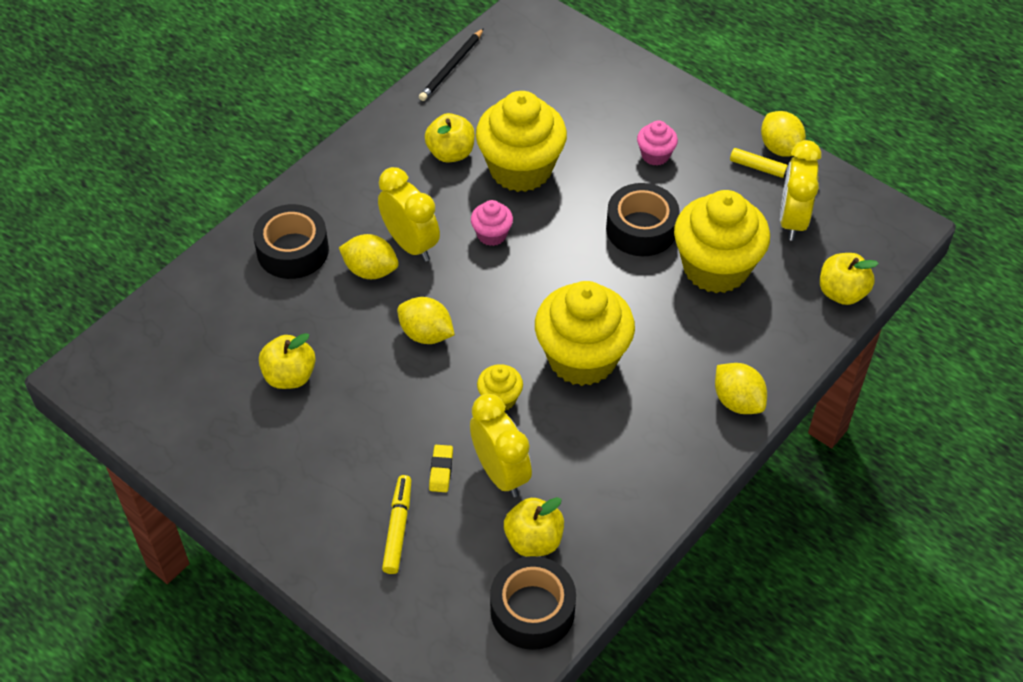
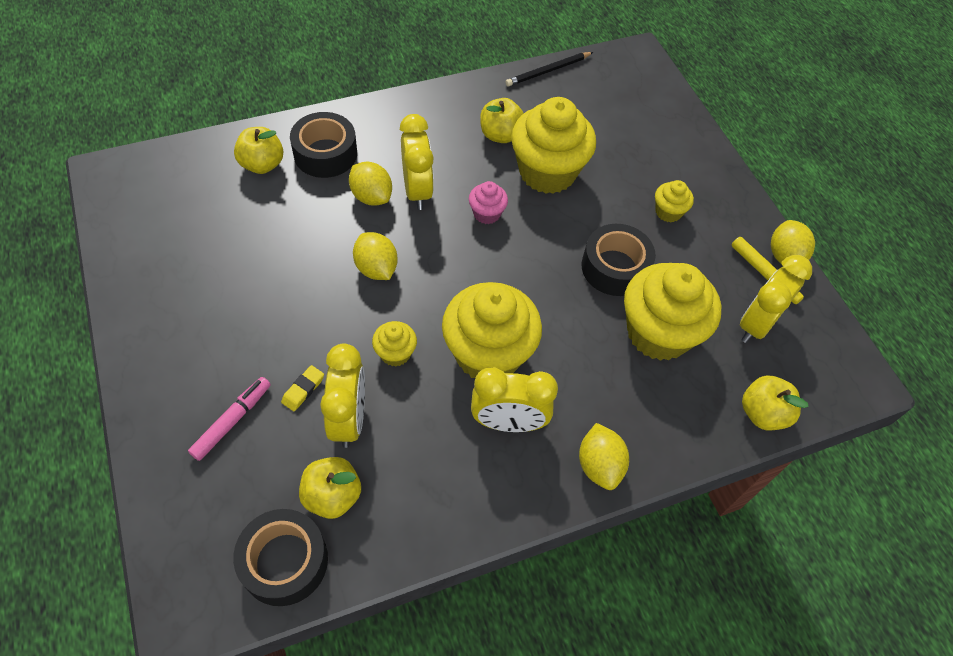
camera: 25 degrees right, 5 degrees up
(289, 376) = (248, 249): yellow apple -> yellow apple (262, 164)
(397, 528) = (232, 421): yellow marker -> pink marker
(639, 406) = (508, 422): none -> yellow clock
(655, 155) = (668, 212): pink cupcake -> yellow cupcake

